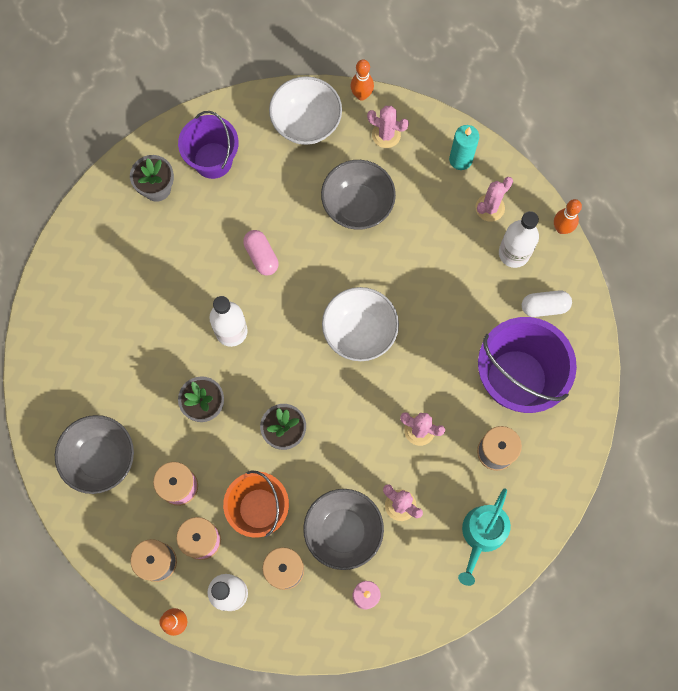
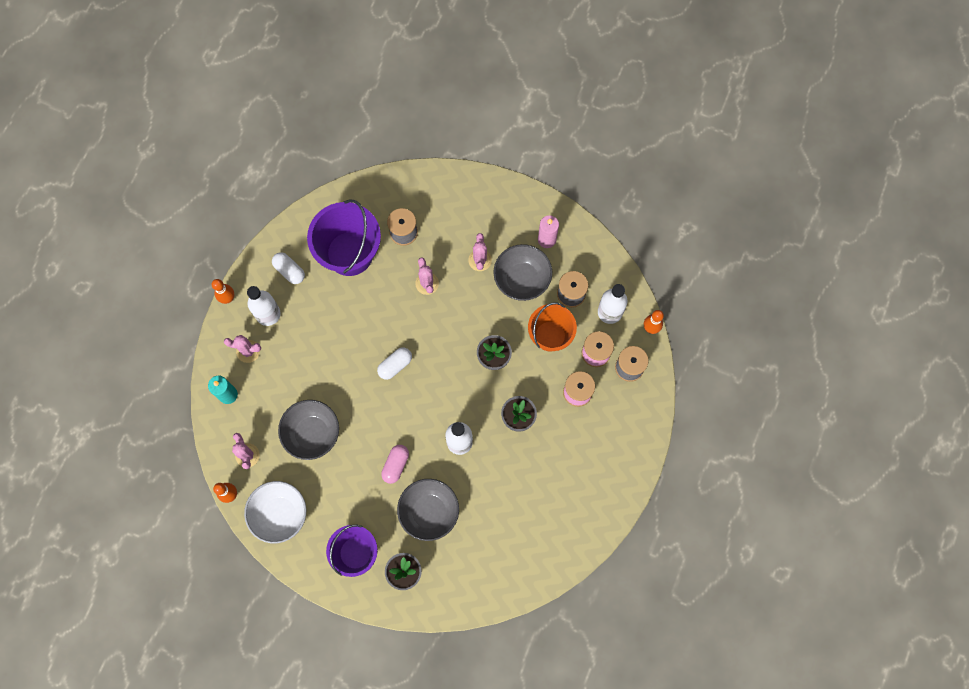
camera: 130 degrees left, 0 degrees up
(101, 458) = (602, 452): grey bowl -> grey bowl (429, 512)
(359, 332) = (395, 365): white bowl -> white capsule
(481, 535) = (459, 204): turquoise watering can -> none

